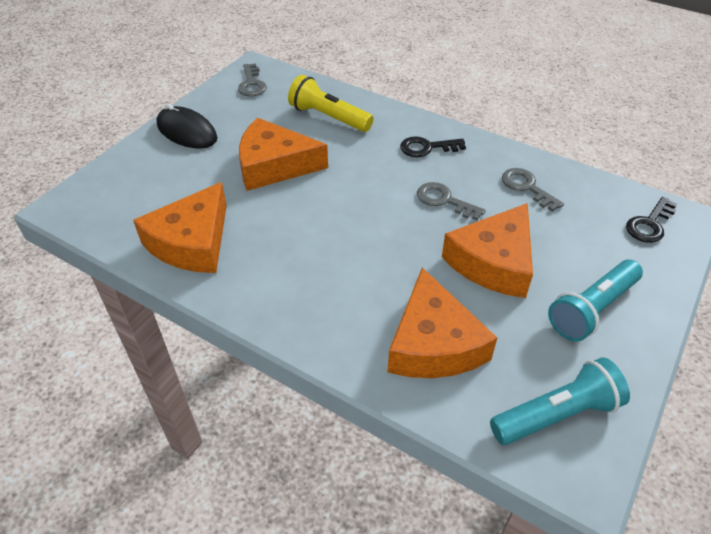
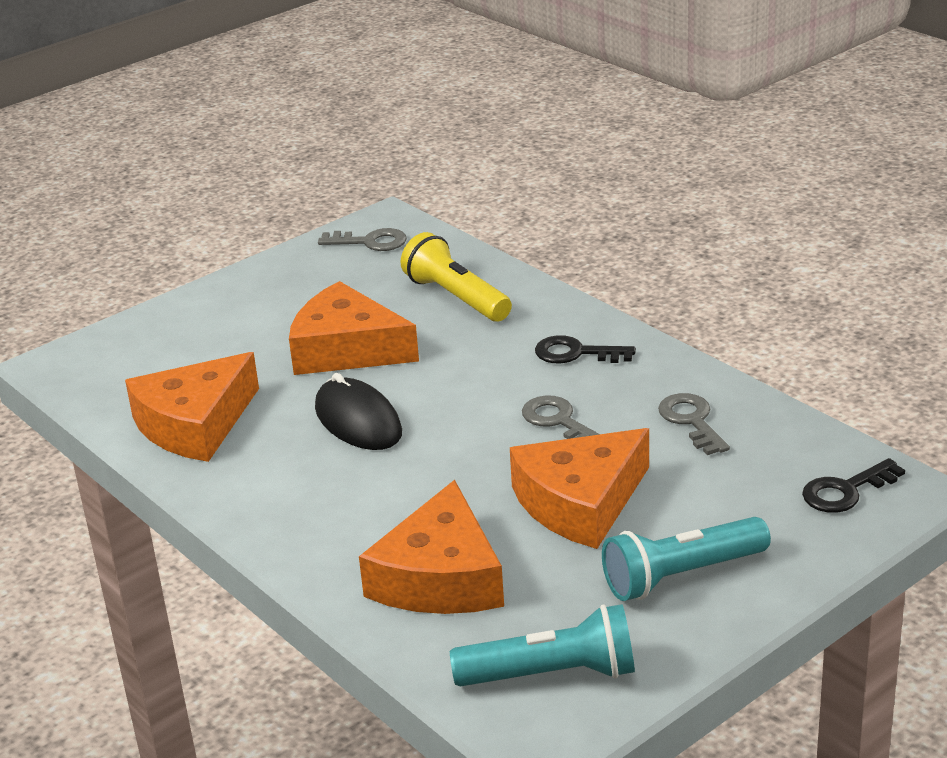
camera: 20 degrees right, 15 degrees down
(187, 132) = (250, 294): black mouse -> black mouse (358, 421)
(251, 84) = (370, 242): grey key -> grey key turned 90 degrees counterclockwise

